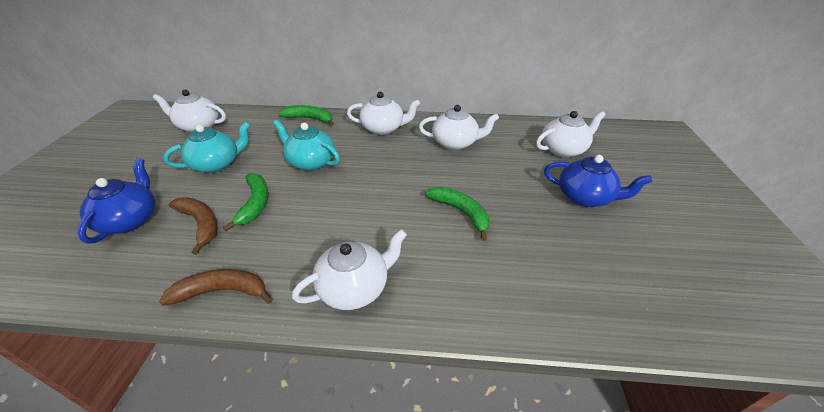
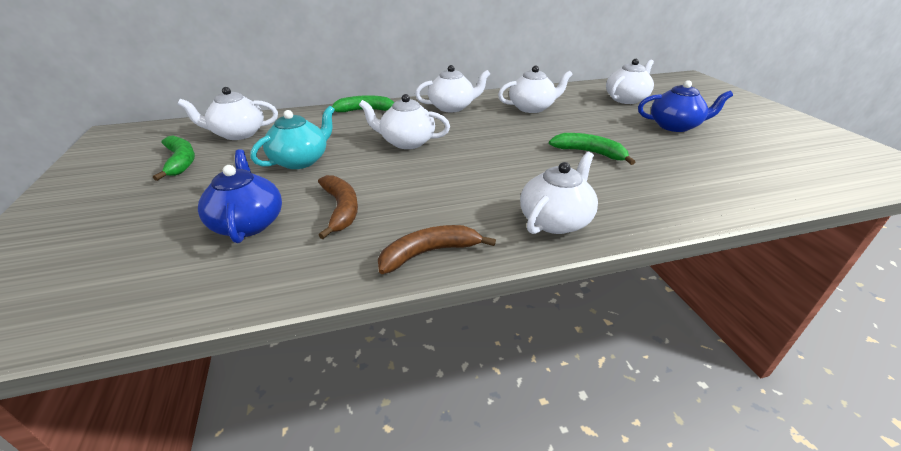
camera: 20 degrees left, 5 degrees down
(201, 224) = (341, 209): brown banana -> brown banana turned 45 degrees clockwise
(255, 203) = (384, 183): green banana -> green banana (181, 162)
(311, 162) = (406, 142): turquoise teapot -> white teapot

